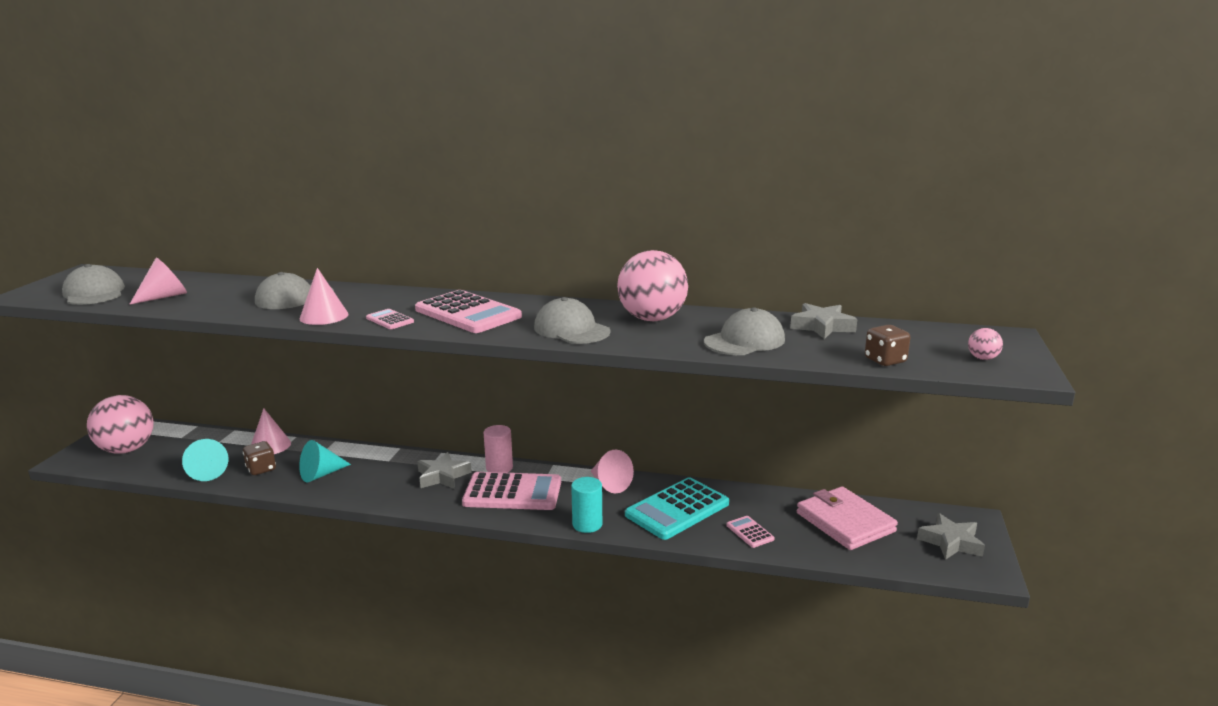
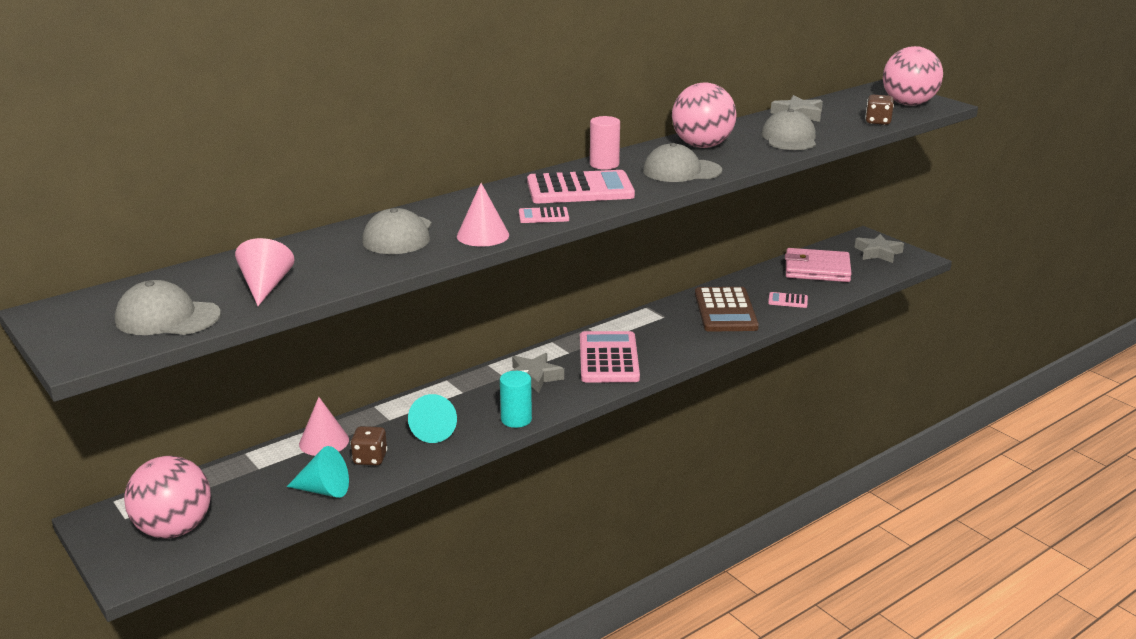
camera: 50 degrees left, 5 degrees up
(499, 468) = (558, 350): pink cylinder -> pink cylinder (604, 164)
(512, 493) = (608, 358): pink calculator -> pink calculator turned 45 degrees counterclockwise
(587, 524) = (699, 348): turquoise cylinder -> turquoise cylinder (516, 419)
(609, 484) = (654, 319): pink cone -> none
(677, 509) = (725, 311): turquoise calculator -> brown calculator
(982, 358) = (908, 104): pink ball -> pink ball, size x2.46

